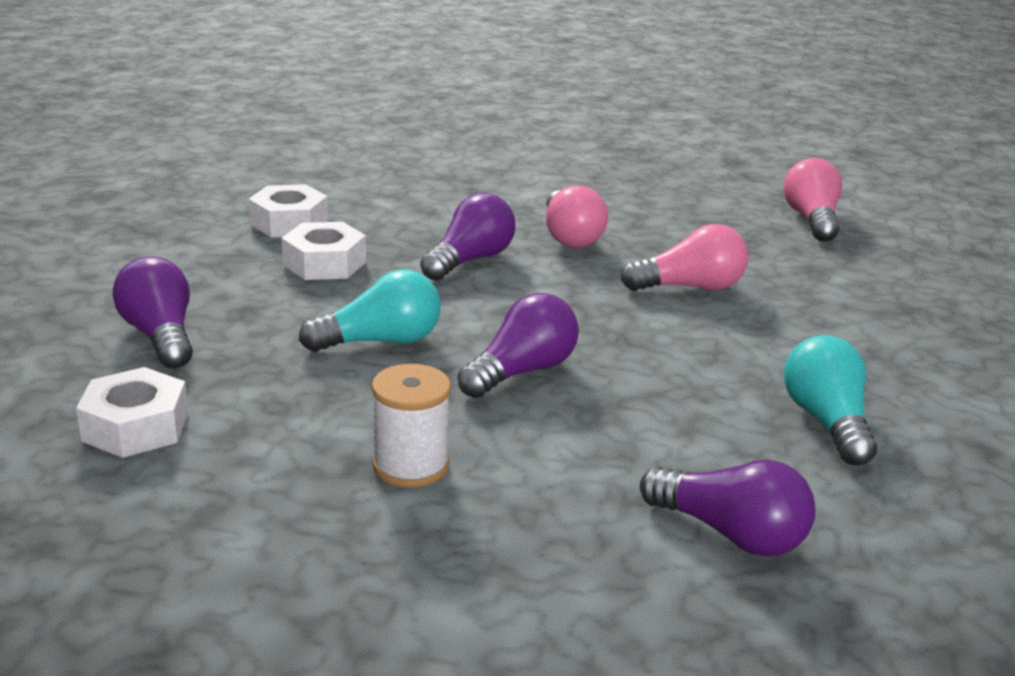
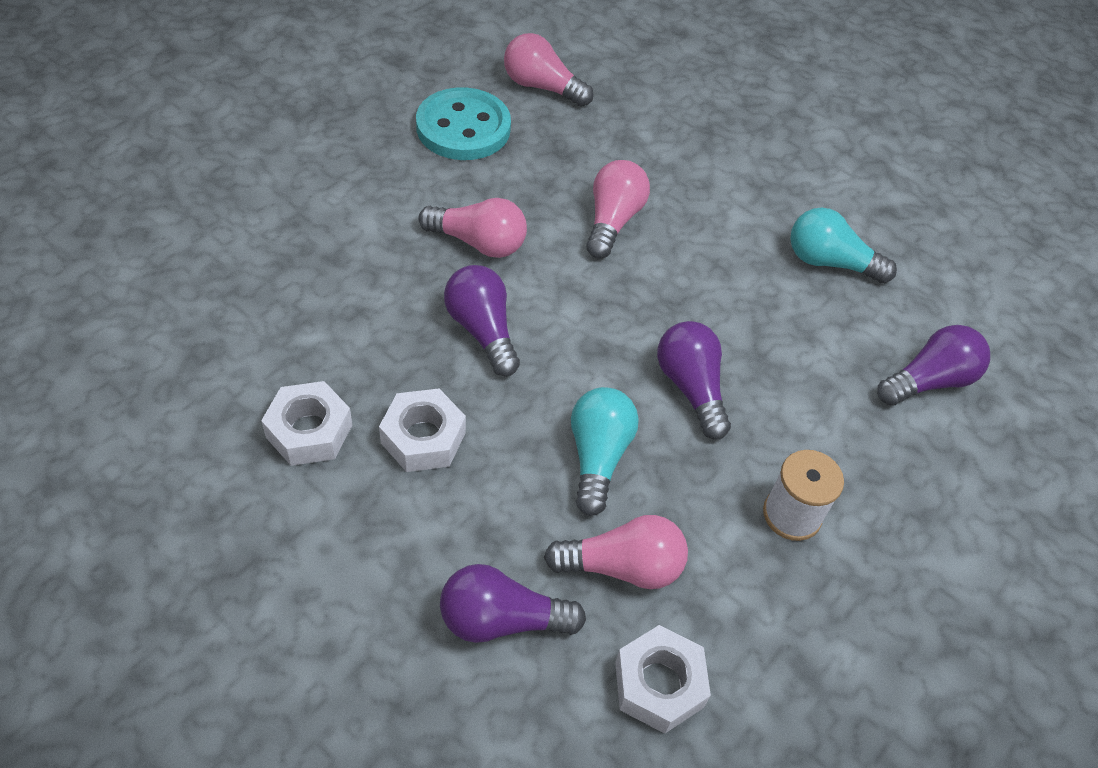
camera: 65 degrees left, 25 degrees up
(260, 380) = (622, 567): none -> pink light bulb
(698, 201) = (463, 128): none -> turquoise button

